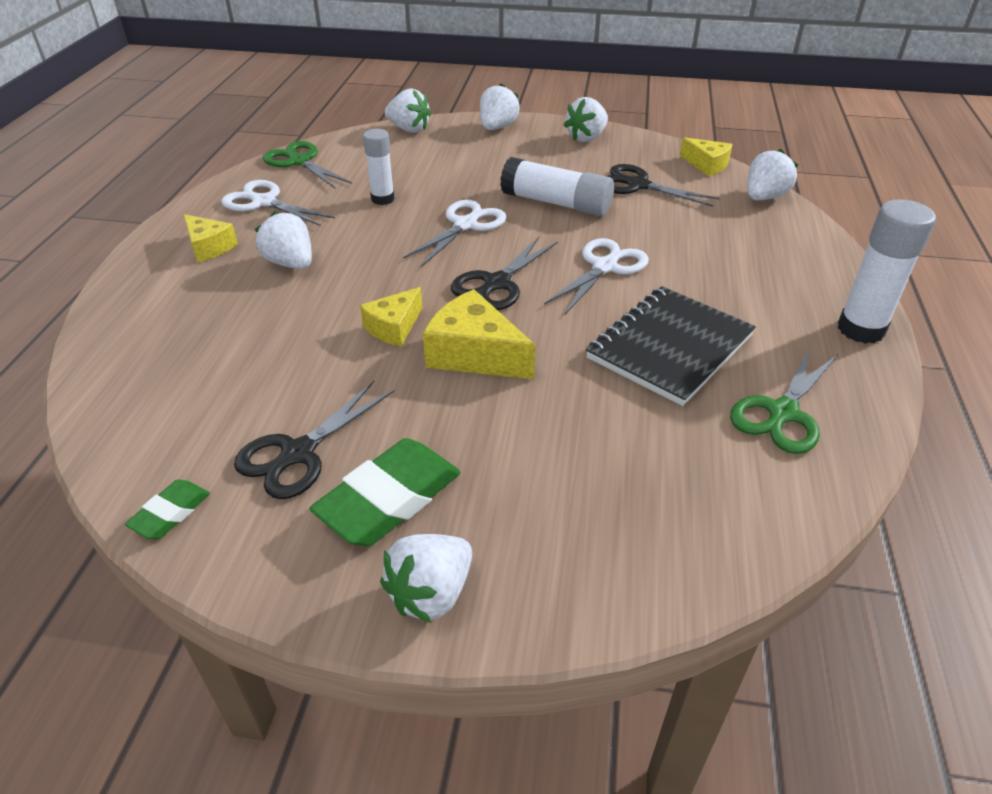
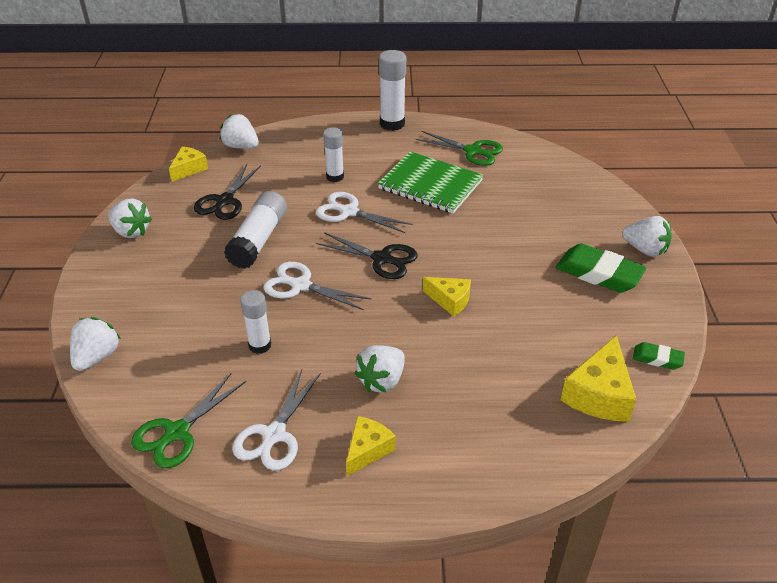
camera: 100 degrees left, 0 degrees up
(298, 454) = (586, 317): black scissors -> none
(474, 354) = (465, 259): yellow cheese -> yellow cheese (599, 394)
(497, 127) = (100, 290): white strawberry -> none
(670, 347) = (430, 185): black notebook -> green notebook
(692, 262) = (335, 177): none -> white glue stick

